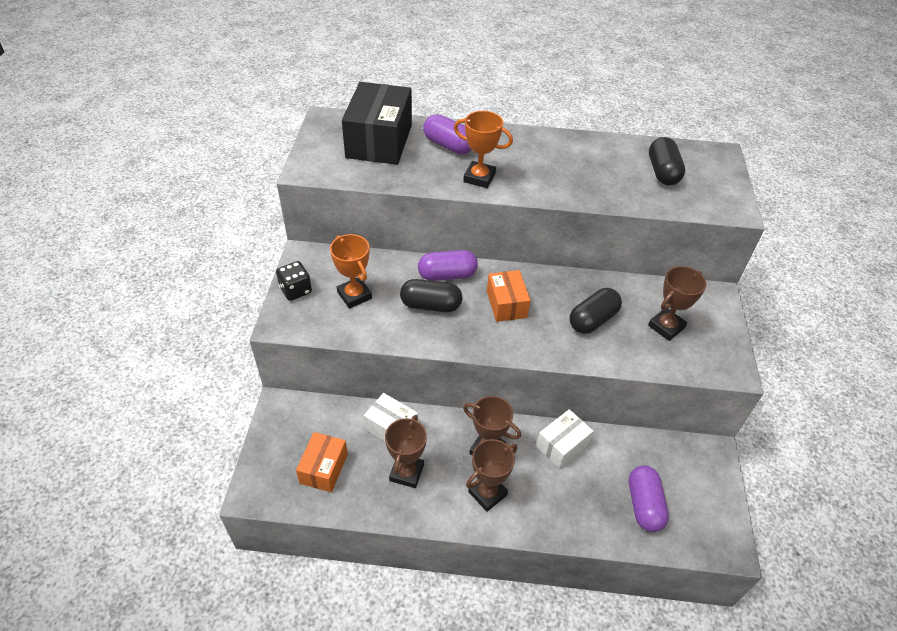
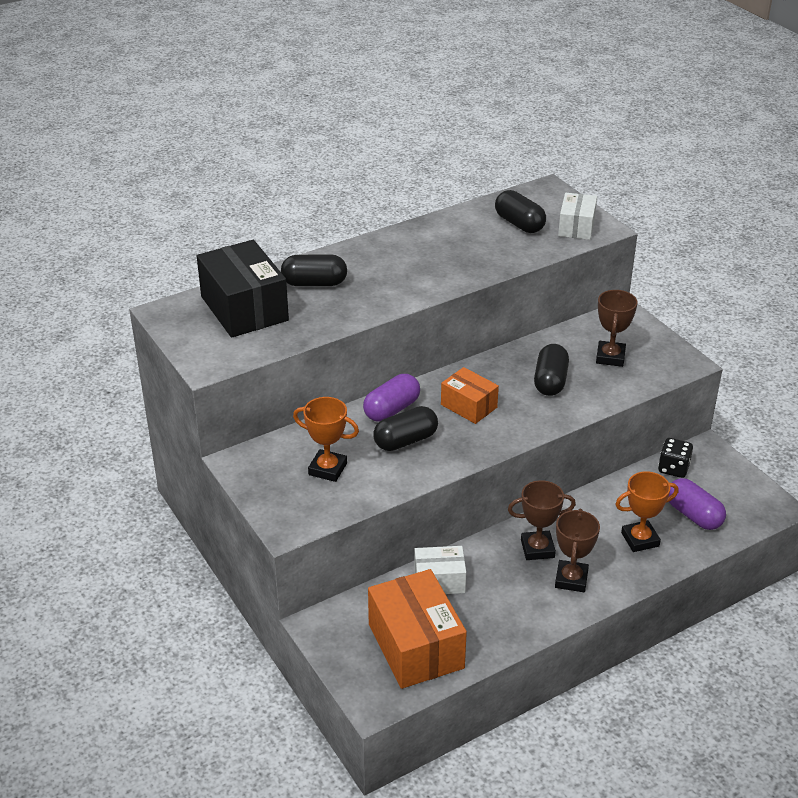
camera: 35 degrees left, 10 degrees down
(295, 290) = (266, 494): black dice -> black dice (673, 468)
(324, 468) = (415, 646): orange box -> orange box, size x1.76
(406, 472) = (490, 605): brown trophy -> none
(448, 145) = (314, 283): purple capsule -> black capsule
(479, 178) = (375, 298): orange trophy -> orange trophy (640, 539)
(562, 445) = (592, 510): white box -> white box (576, 227)

